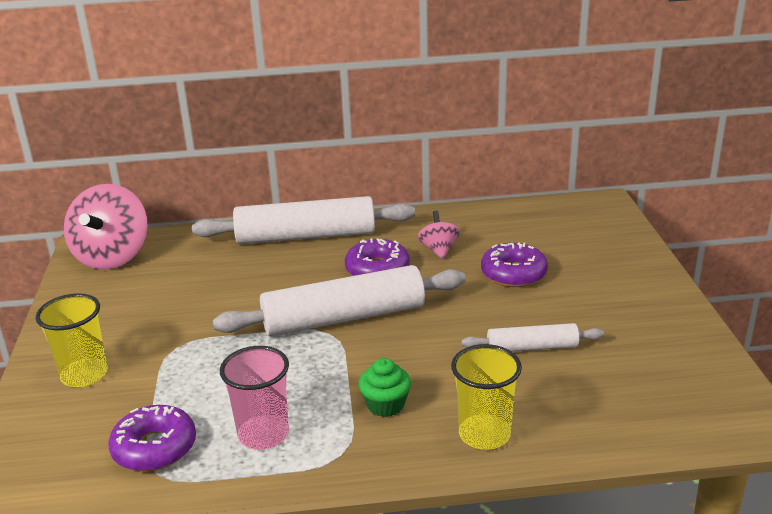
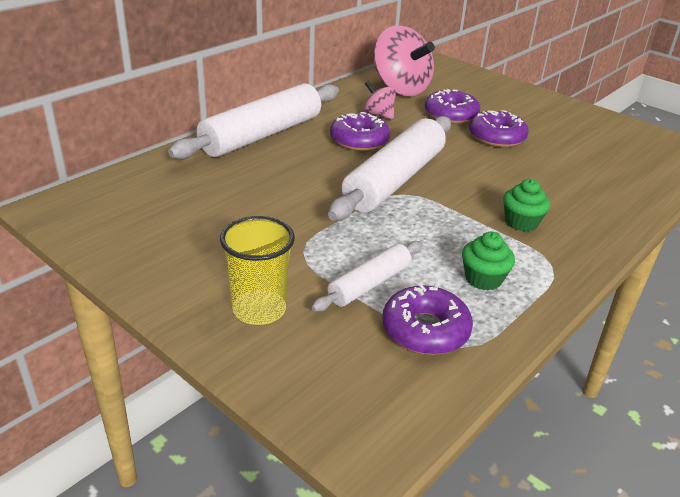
camera: 45 degrees left, 5 degrees up
(112, 257) = (101, 207): pink spinning top -> pink spinning top (400, 89)
(263, 434) = (483, 279): pink cup -> green cupcake
(484, 434) = (602, 213): yellow cup -> none
(519, 314) = (496, 137): none -> purple donut
(532, 347) = (537, 153): white rolling pin -> white rolling pin (369, 284)

